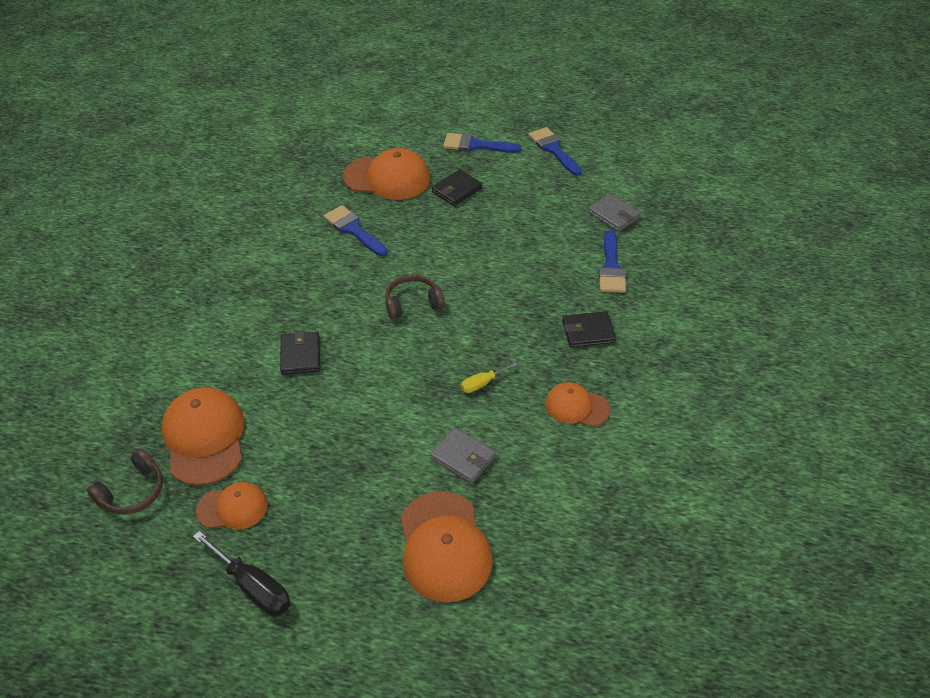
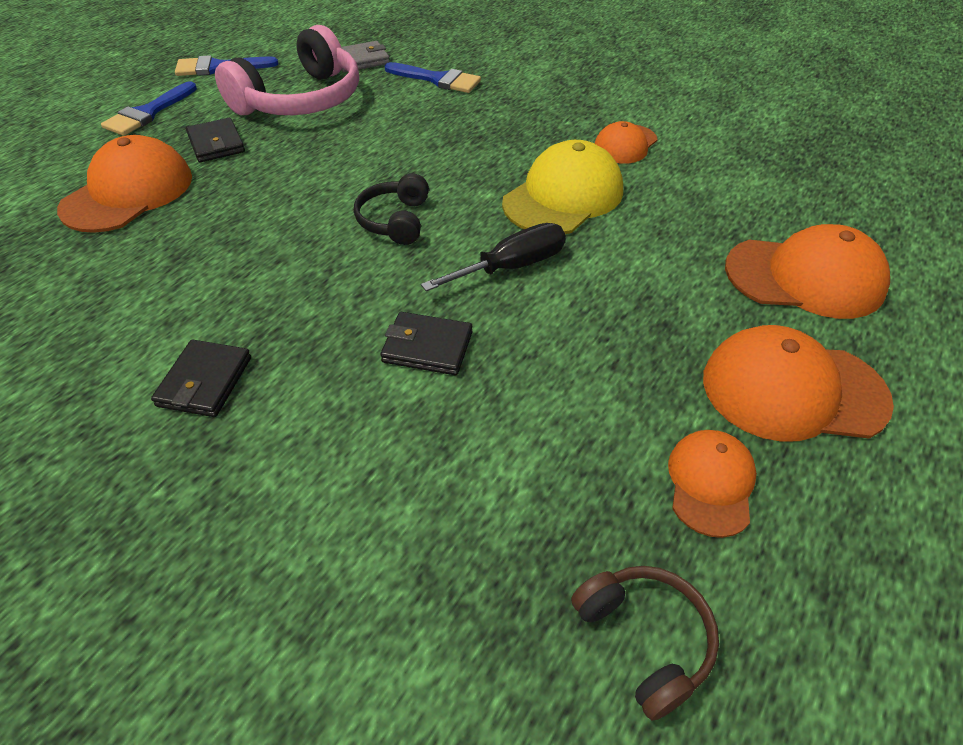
camera: 70 degrees left, 0 degrees up
(204, 438) = (551, 501): orange cap -> orange cap (792, 390)
(253, 587) = (865, 481): black screwdriver -> black screwdriver (512, 267)
(353, 230) = (204, 244): blue brush -> none
(413, 303) = (395, 220): brown headphones -> black headphones
(463, 457) = (673, 235): grey wallet -> none
(482, 383) = (563, 196): yellow screwdriver -> yellow cap
(534, 206) = (301, 100): none -> pink headphones
(588, 332) = (522, 113): black wallet -> black wallet (205, 381)

